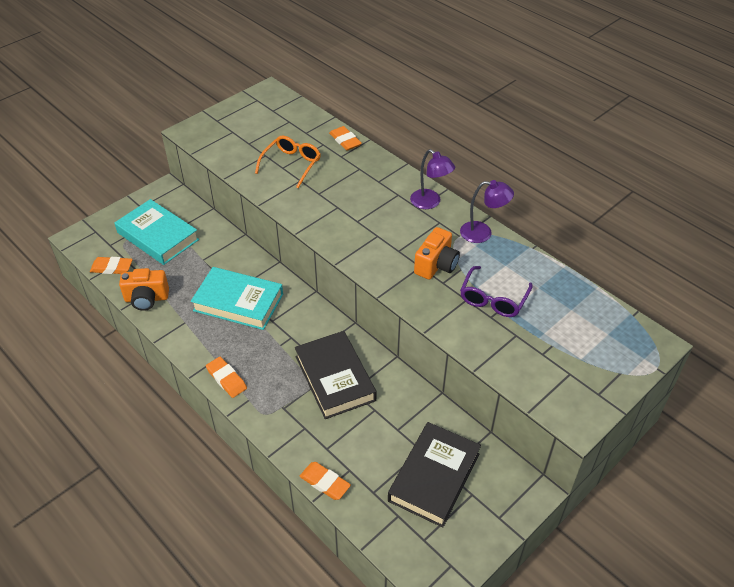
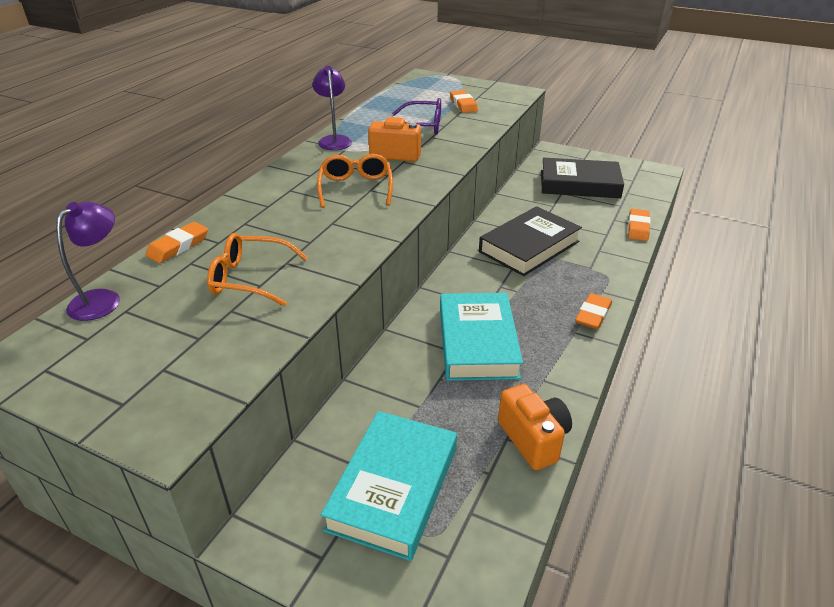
camera: 110 degrees left, 10 degrees down
(112, 267) = (500, 521): orange eraser -> orange eraser (463, 104)
(383, 228) = (356, 188): none -> orange glasses
(430, 203) = (297, 170): purple lamp -> purple lamp (103, 299)

